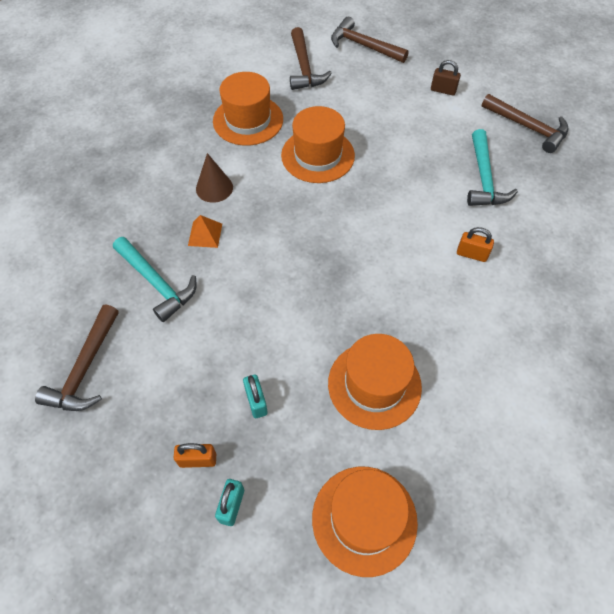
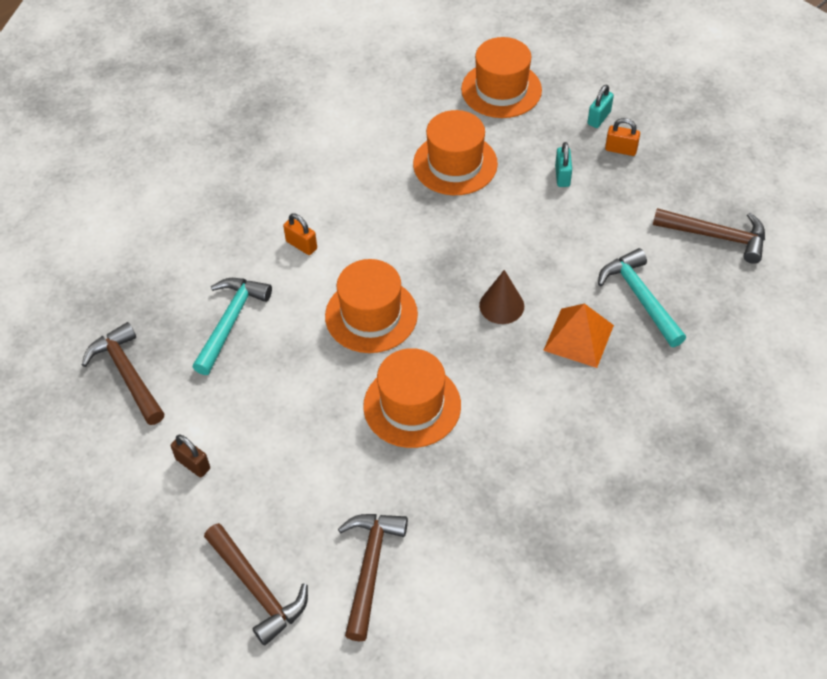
camera: 160 degrees left, 5 degrees down
(85, 369) = (716, 236): brown hammer -> brown hammer turned 75 degrees clockwise
(205, 234) = (578, 337): orange pyramid -> orange pyramid, size x1.58
(214, 188) = (556, 394): brown cone -> brown cone (501, 305)
(248, 120) = (486, 488): orange hat -> orange hat (371, 315)

